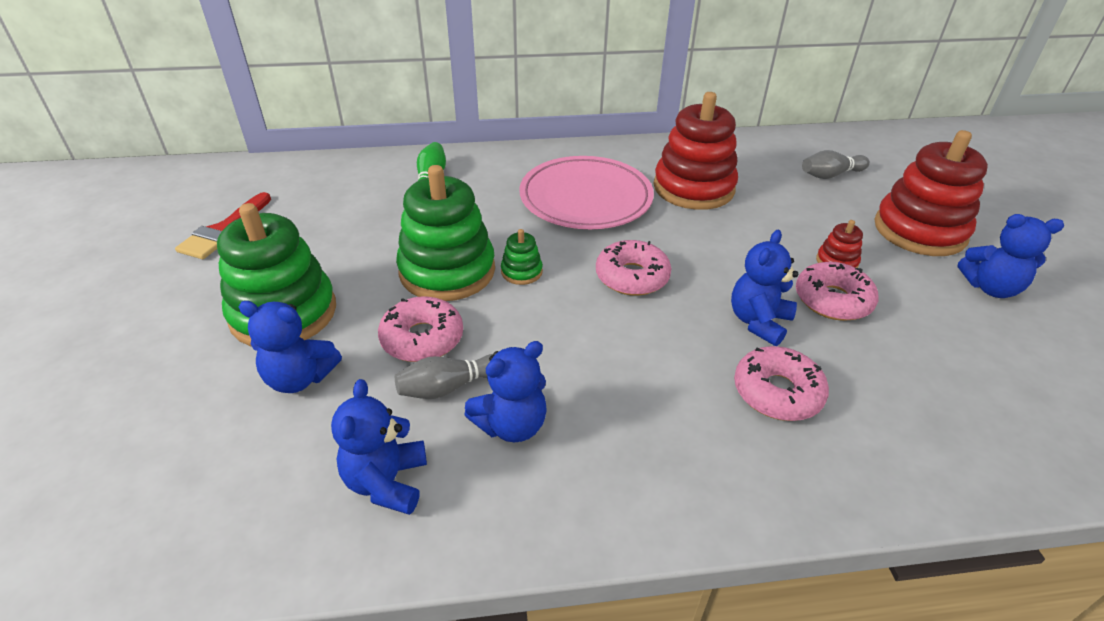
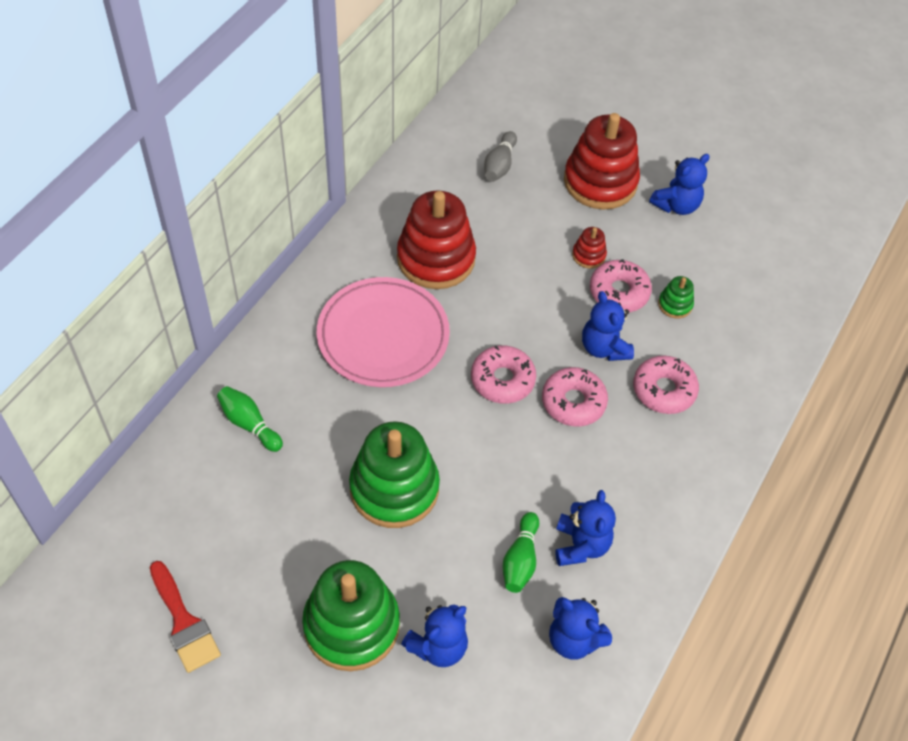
camera: 55 degrees left, 15 degrees up
(422, 338) = (459, 548): pink donut -> pink donut (573, 402)
(449, 387) = (520, 560): grey bowling pin -> green bowling pin
(521, 272) = (438, 442): green stacking toy -> green stacking toy (675, 304)

